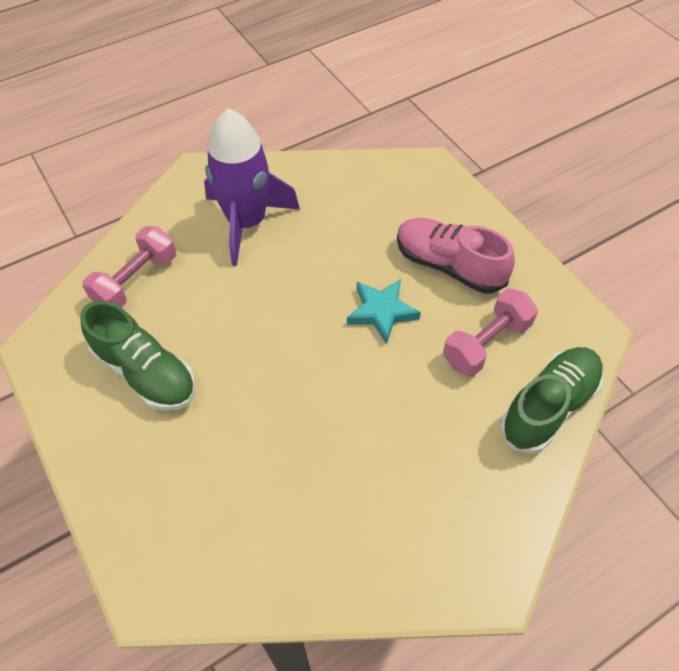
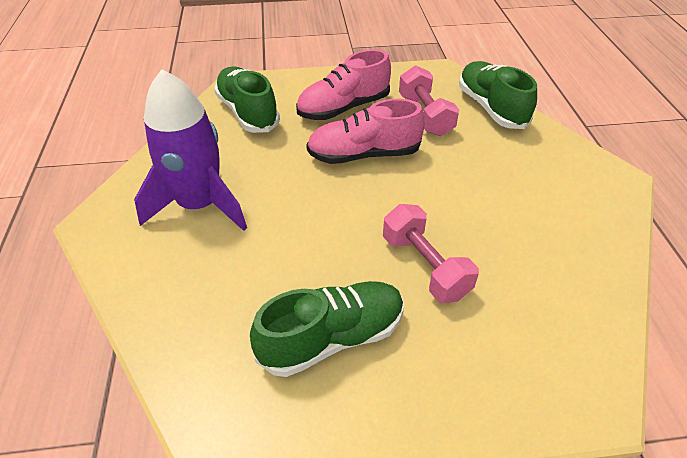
camera: 65 degrees left, 10 degrees down
(136, 281) = (202, 315): pink dumbbell -> pink dumbbell (425, 266)
(381, 312) = (364, 155): turquoise star -> pink shoe
(389, 195) = (248, 112): none -> green shoe

